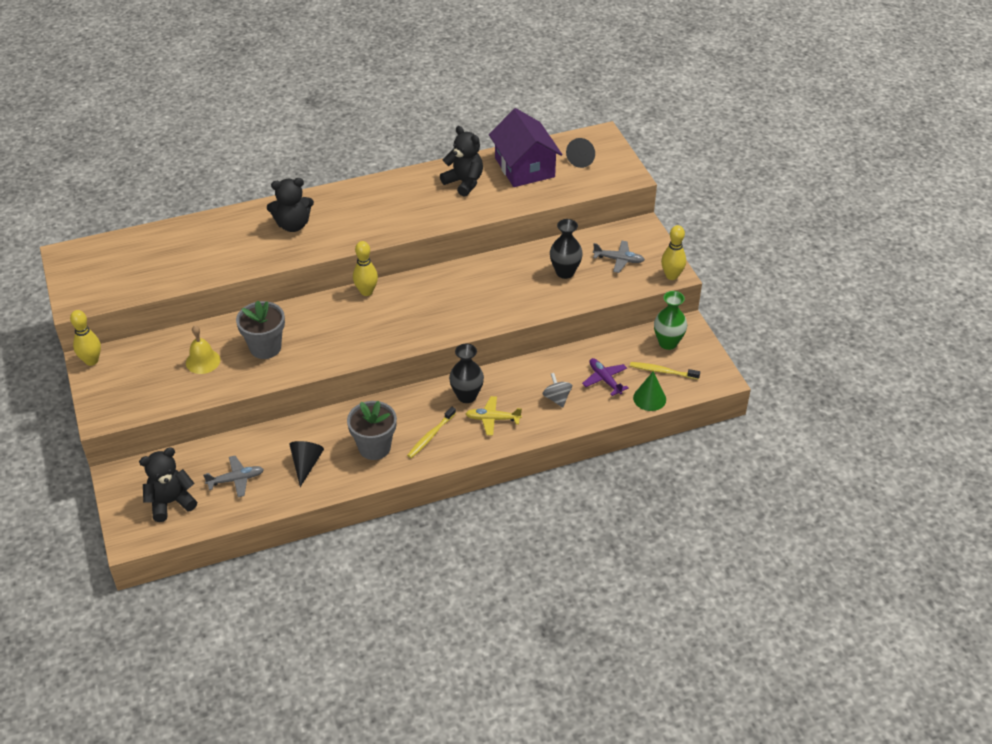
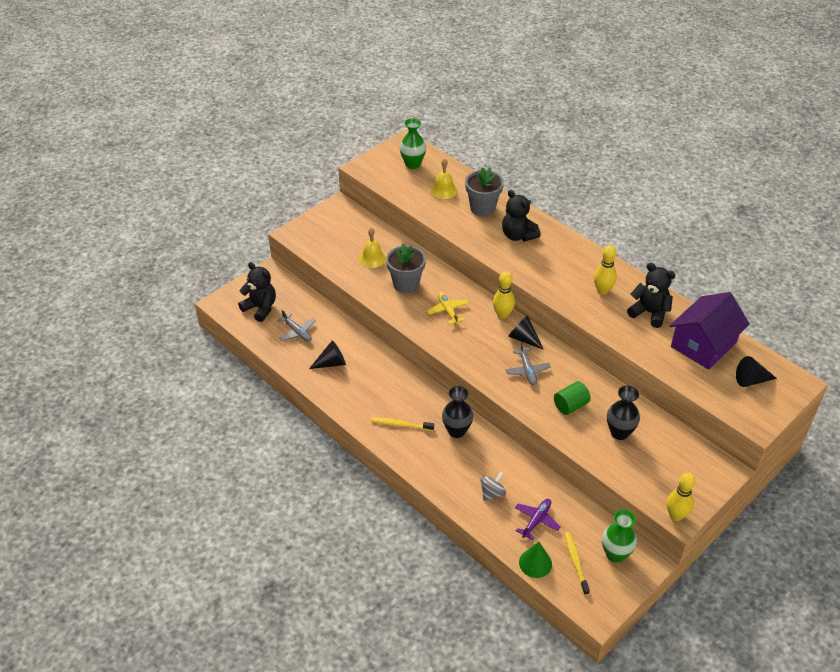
camera: 65 degrees right, 0 degrees up
(91, 361) = (339, 206): yellow bowling pin -> yellow bowling pin (602, 290)
(109, 261) = (413, 164): none -> green vase
(175, 253) = (443, 190): none -> yellow bell
(374, 447) = (369, 395): grey flower pot -> grey flower pot (482, 208)
(409, 289) = (523, 338): none -> black cone
(464, 182) = (649, 313): black teddy bear -> black teddy bear turned 75 degrees counterclockwise
(492, 419) = (442, 457): yellow plane -> yellow plane (448, 310)
(514, 290) = (570, 405): none -> green cylinder
(619, 260) = (666, 467): grey plane -> grey plane (527, 370)

